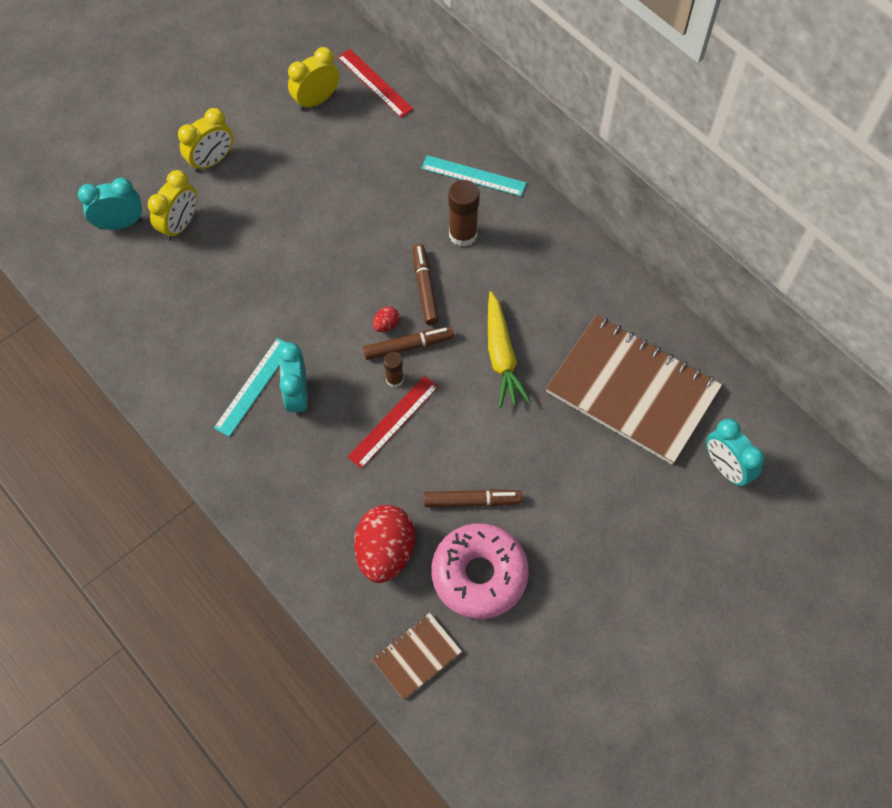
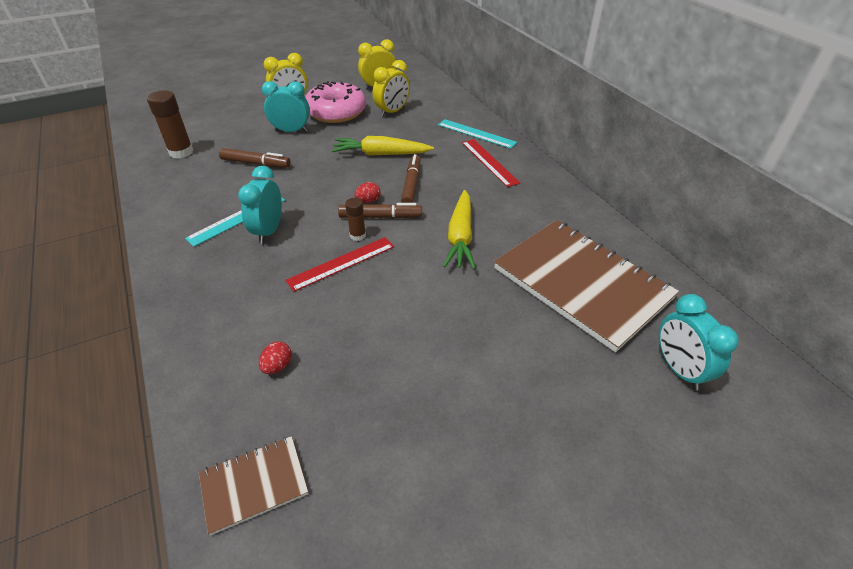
camera: 15 degrees right, 20 degrees down
(120, 224) = (207, 120): turquoise clock -> turquoise clock (291, 131)
(180, 225) = (247, 127): yellow clock -> yellow clock (392, 112)
(371, 241) = (381, 154): none -> yellow carrot
(374, 83) = (423, 85): red ruler -> red ruler (489, 162)
(385, 552) = (277, 366): red egg -> red egg, size x0.42
(463, 234) = (455, 161): brown glue stick -> brown glue stick (181, 152)
(472, 501) = (388, 340): brown marker -> brown marker (256, 163)
(479, 575) = (366, 412): pink donut -> pink donut (336, 112)

